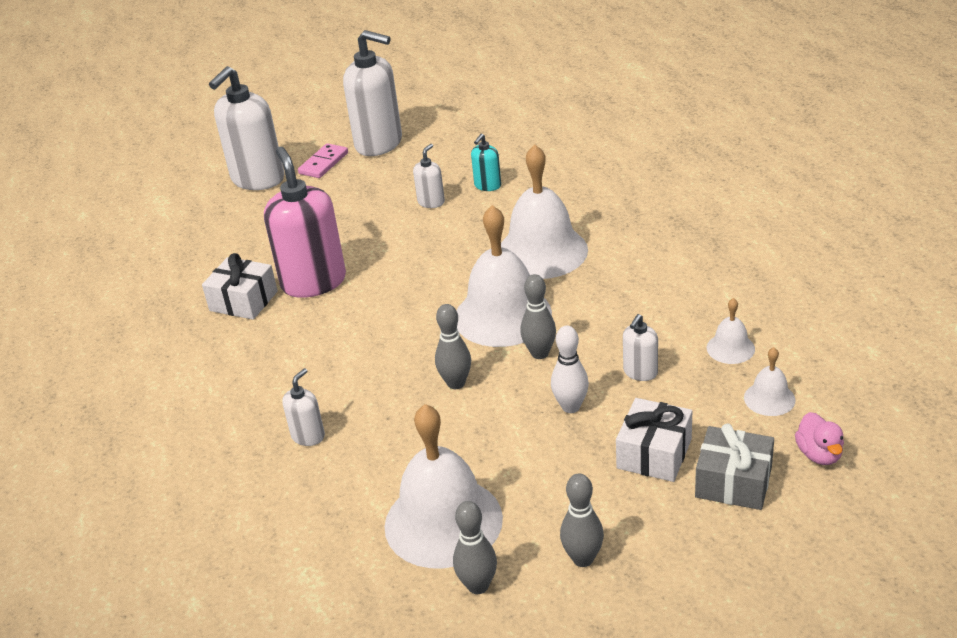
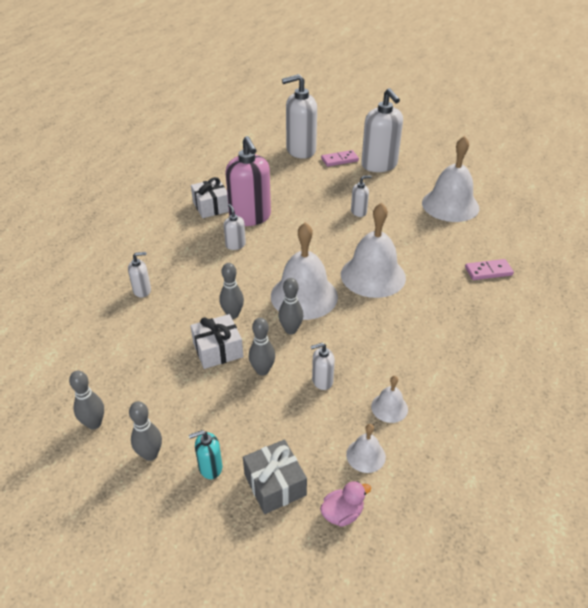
camera: 40 degrees right, 5 degrees up
(313, 282) = (250, 217): pink soap dispenser -> pink soap dispenser turned 135 degrees clockwise
(343, 319) = (235, 245): none -> white soap dispenser
(443, 521) = (128, 379): white bell -> white bell (450, 205)
(487, 186) = (399, 221): turquoise soap dispenser -> turquoise soap dispenser (210, 467)
(571, 407) = (262, 370): white bowling pin -> grey bowling pin
(641, 179) = (488, 271): none -> pink domino
(654, 453) = (262, 431): white gift -> white gift (218, 350)
(819, 454) = (342, 513): pink duck -> pink duck turned 150 degrees counterclockwise

